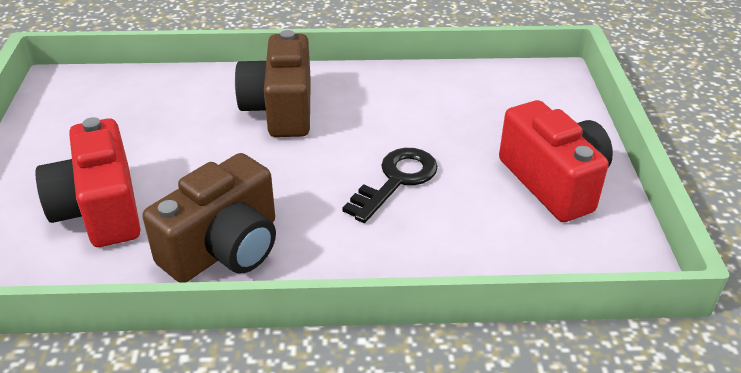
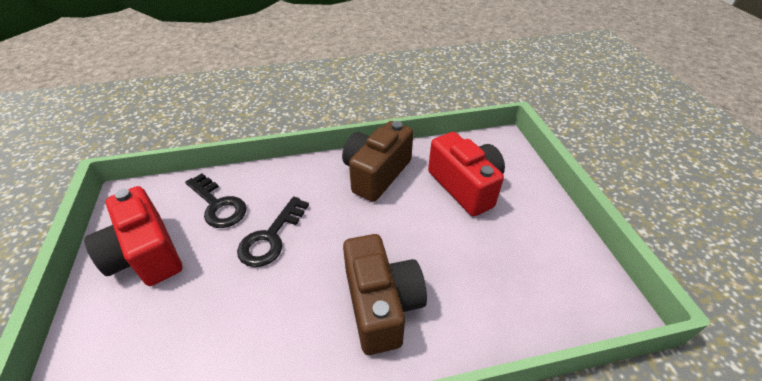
camera: 170 degrees right, 5 degrees up
(478, 231) = (218, 205): none -> black key

